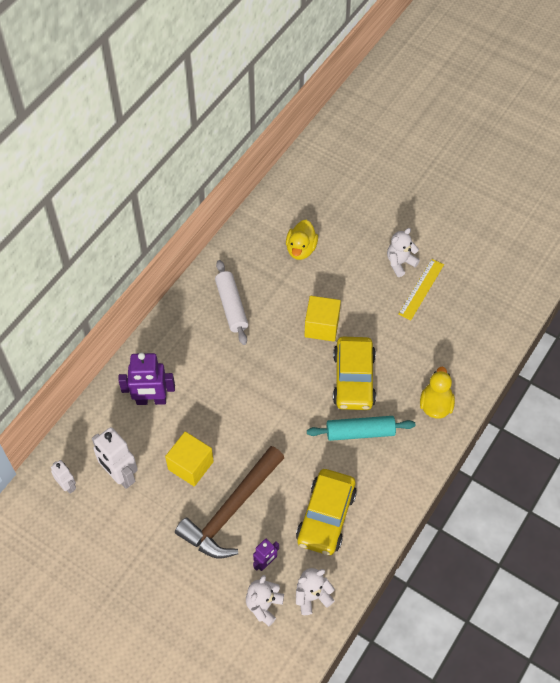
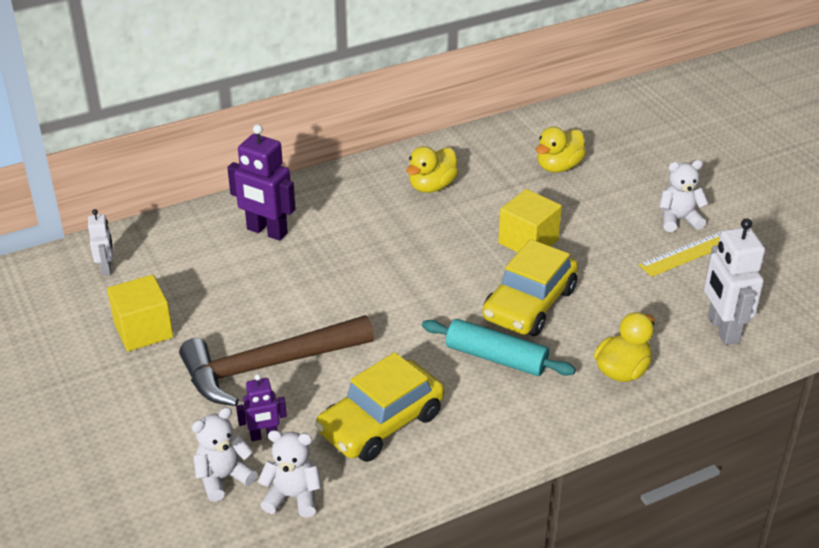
camera: 30 degrees right, 20 degrees down
(120, 475) = (171, 282): white robot -> white robot (722, 329)
(190, 465) = (258, 305): yellow cube -> yellow cube (143, 330)
(231, 306) = (432, 186): white rolling pin -> yellow duck

